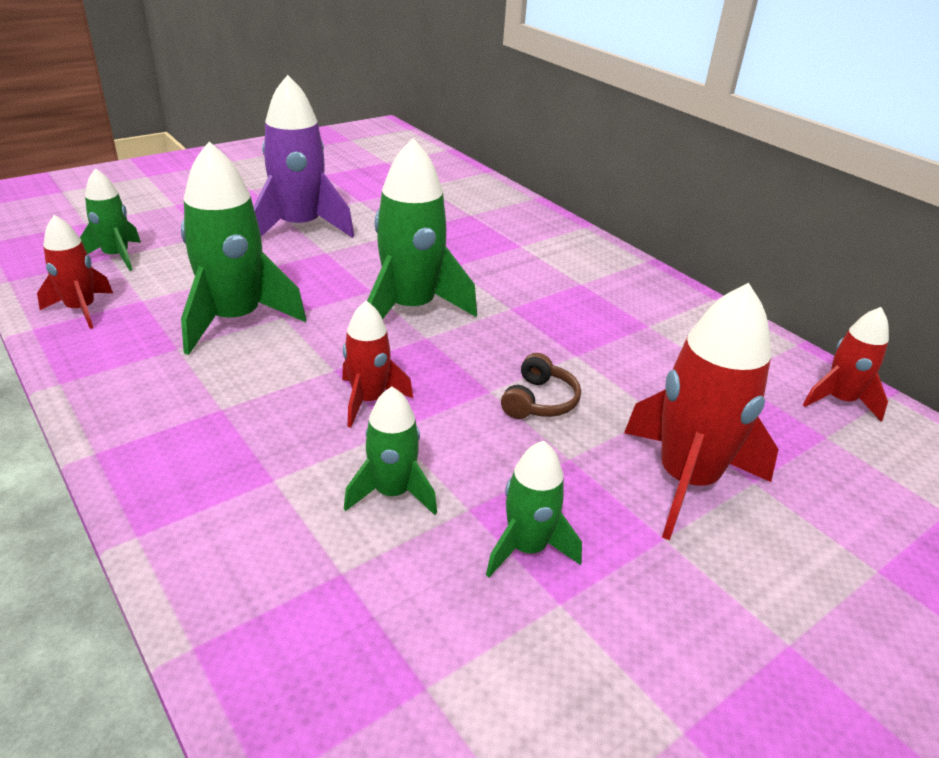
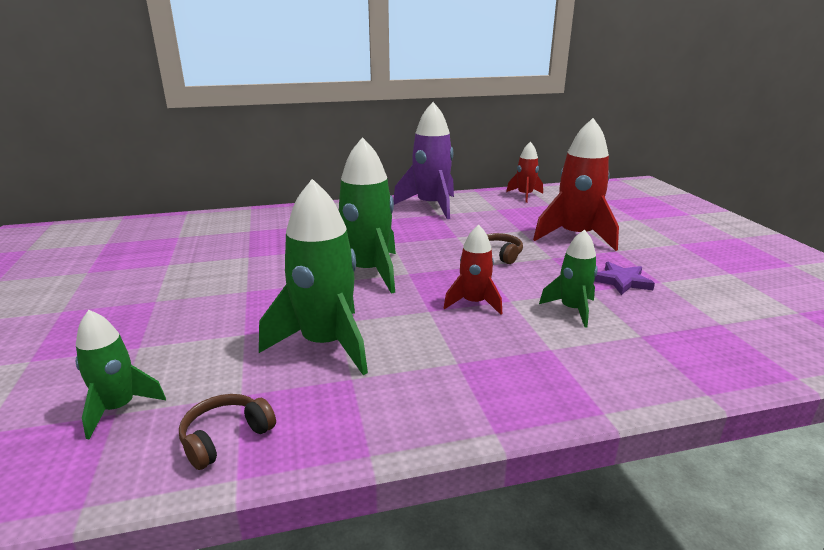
camera: 65 degrees left, 10 degrees down
(81, 309) = (225, 438): red rocket -> brown headphones
(300, 227) = (186, 296): purple rocket -> purple rocket (431, 206)
(527, 548) = (622, 281): green rocket -> purple star

